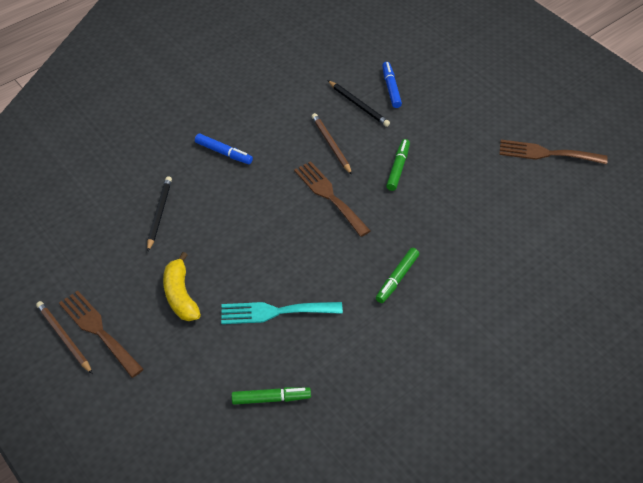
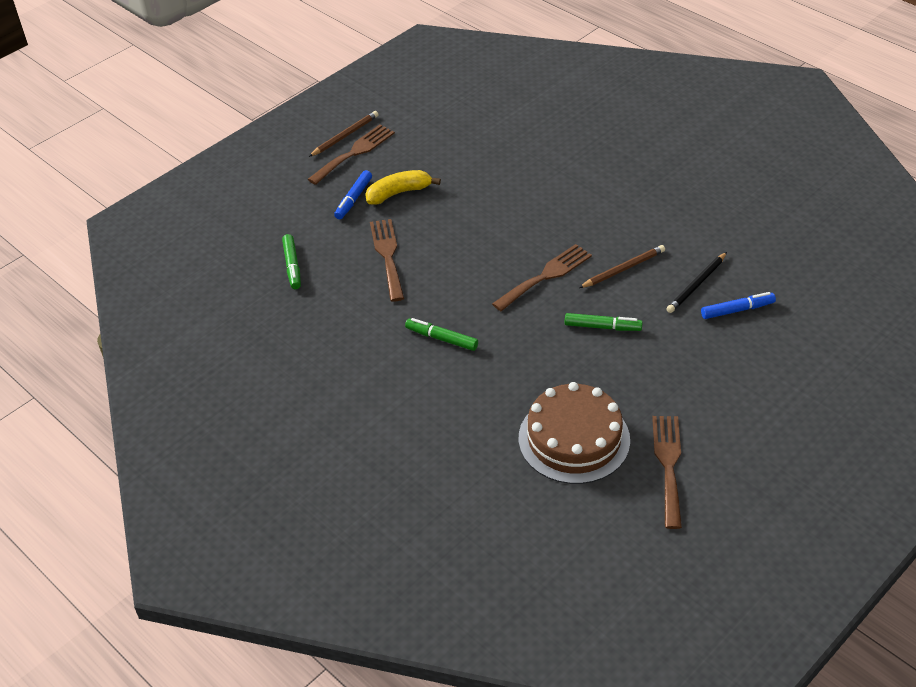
camera: 85 degrees right, 5 degrees down
(159, 214) = (493, 163): black pencil -> none
(223, 153) = (587, 191): blue marker -> blue marker (353, 199)
(275, 312) = (387, 256): turquoise fork -> brown fork
(520, 203) = (574, 439): none -> brown cake

